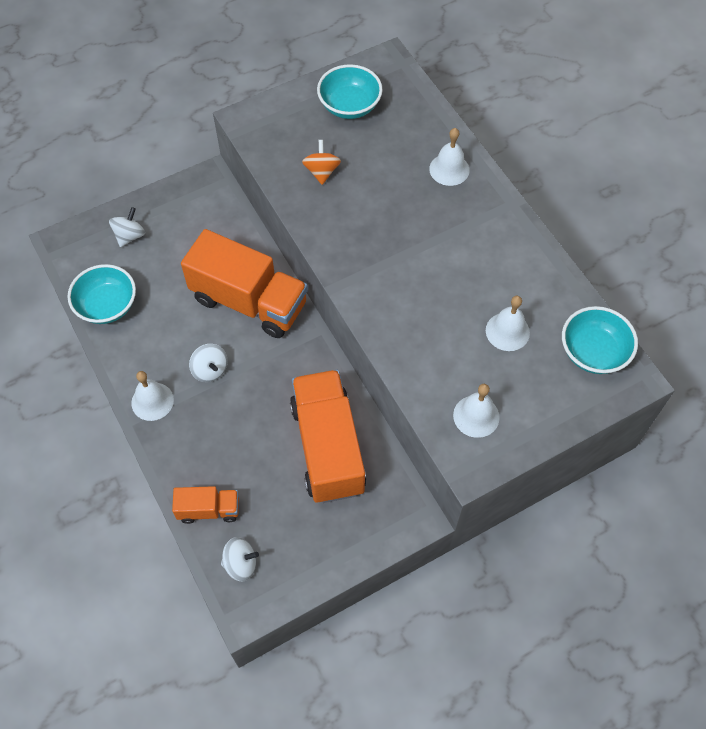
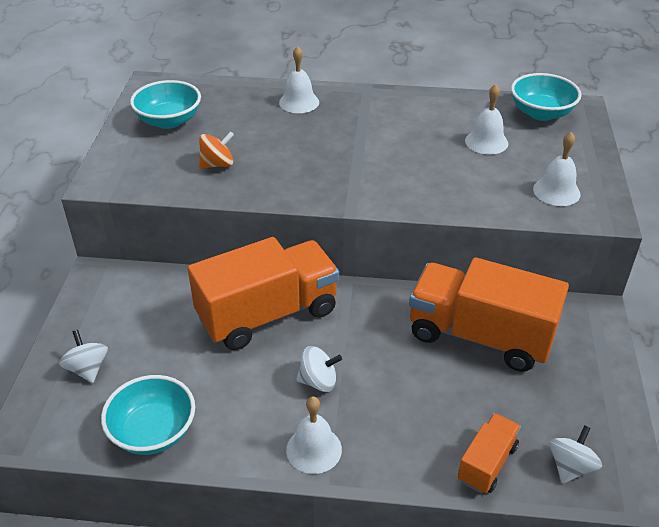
camera: 55 degrees left, 20 degrees down
(321, 172) = (217, 164): orange spinning top -> orange spinning top turned 120 degrees clockwise

